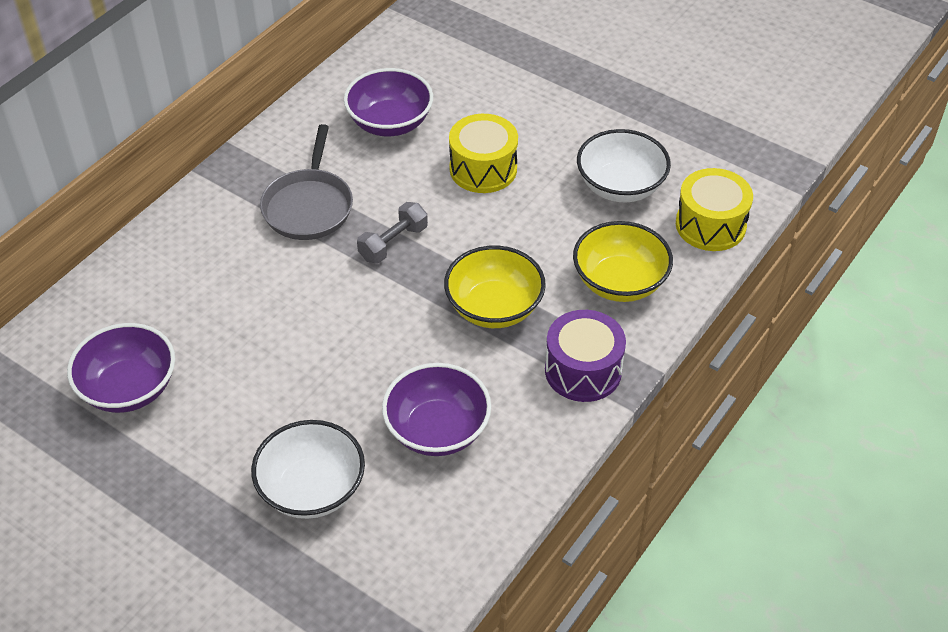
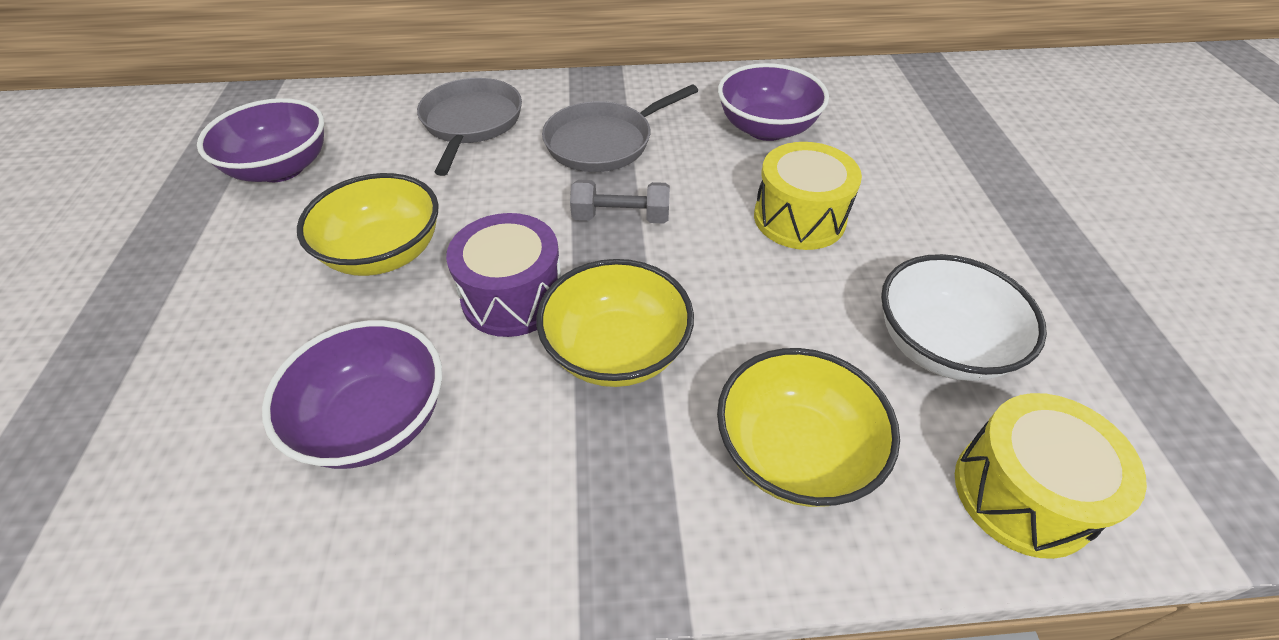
camera: 50 degrees right, 0 degrees up
(199, 260) = (471, 122): none -> grey pan
(298, 370) = (384, 253): none -> yellow bowl
(312, 489) = (210, 363): white bowl -> none
(583, 370) = (600, 516): purple drum -> purple drum (513, 297)

